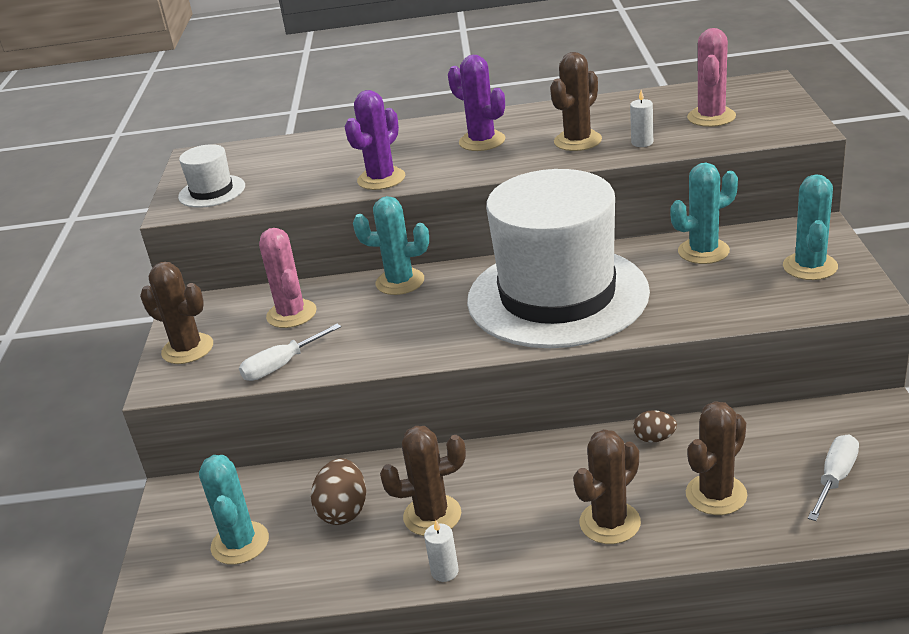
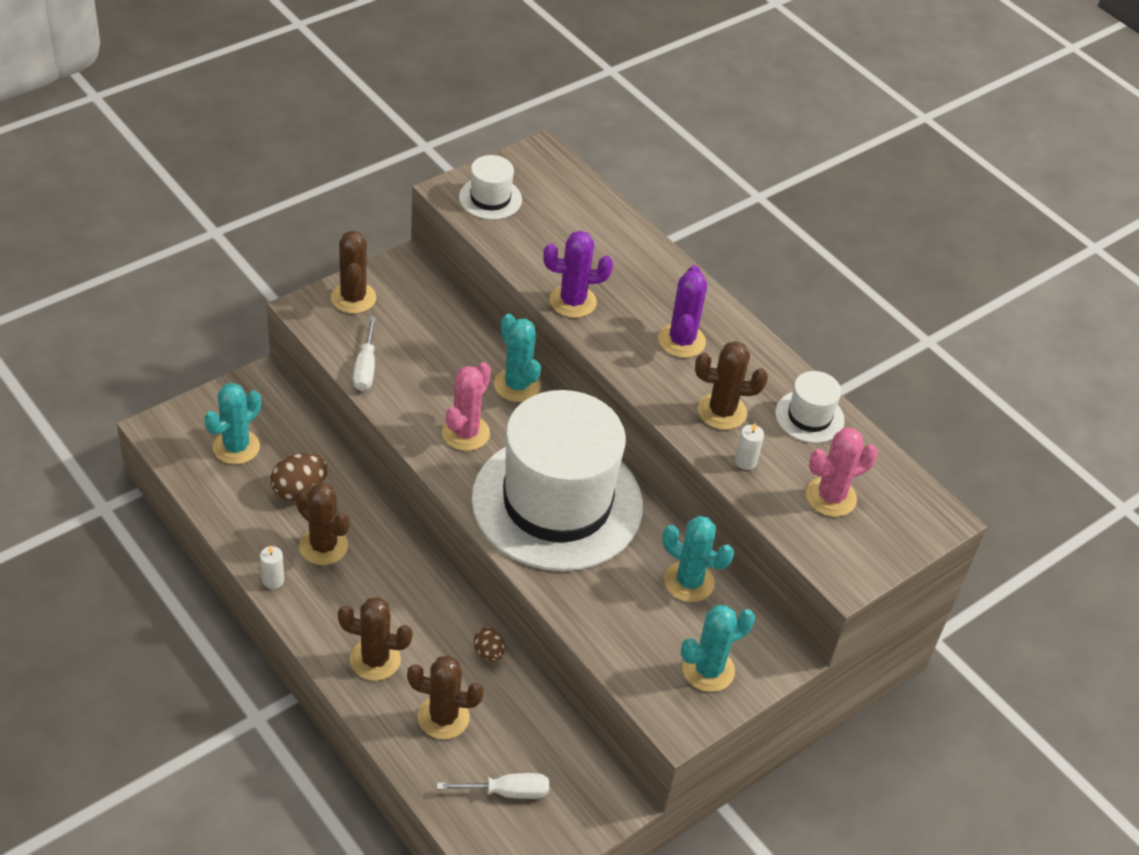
camera: 45 degrees right, 15 degrees up
(282, 365) = (365, 367): white screwdriver -> white screwdriver turned 105 degrees counterclockwise
(291, 314) = (432, 337): pink cactus -> pink cactus (465, 433)
(618, 108) = (809, 416): none -> white hat

